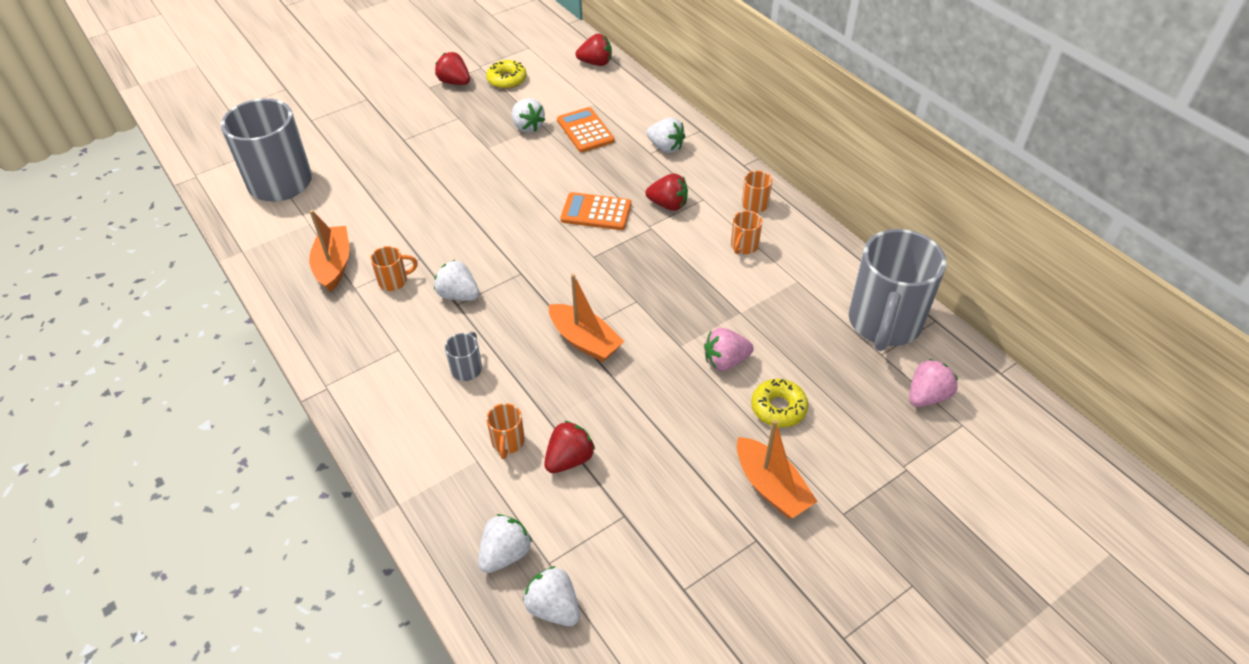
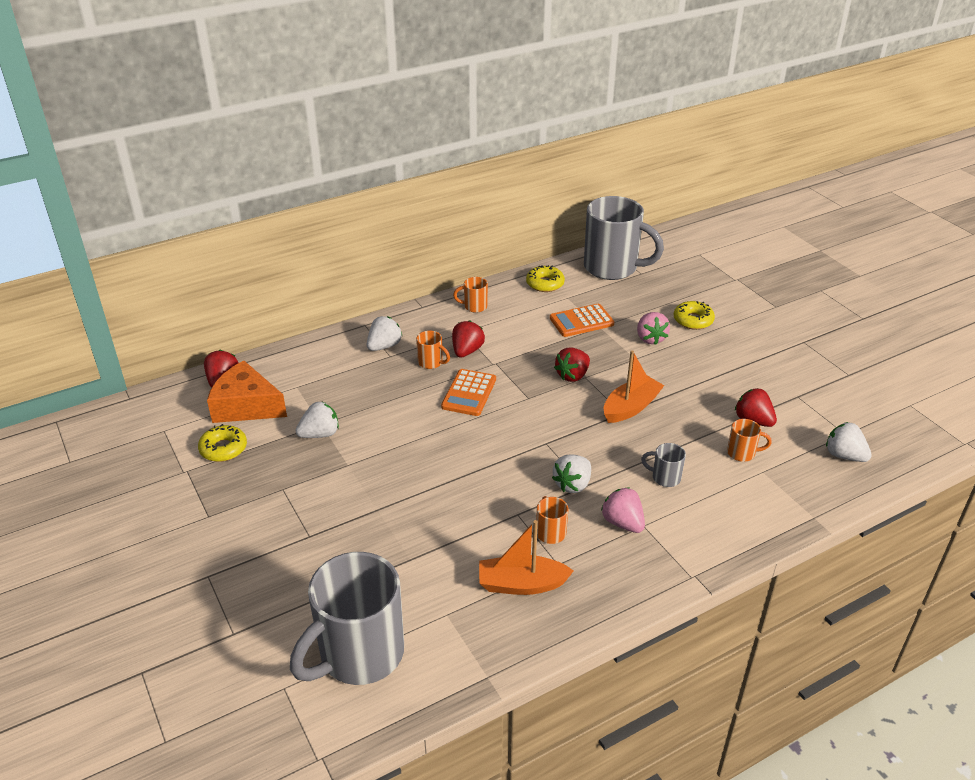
camera: 85 degrees left, 10 degrees down
(454, 82) = (208, 493): red strawberry -> red strawberry (572, 375)
(554, 607) = (880, 432): white strawberry -> none
(563, 81) = (246, 406): none -> orange cheese
(585, 131) = (341, 394): orange calculator -> orange calculator (581, 321)
(743, 246) = (526, 317): orange mug -> orange mug (431, 363)
(771, 487) = (761, 331): orange boat -> none
(822, 259) = (545, 284): none -> yellow donut
(927, 396) = (677, 262): pink strawberry -> pink strawberry (622, 523)

